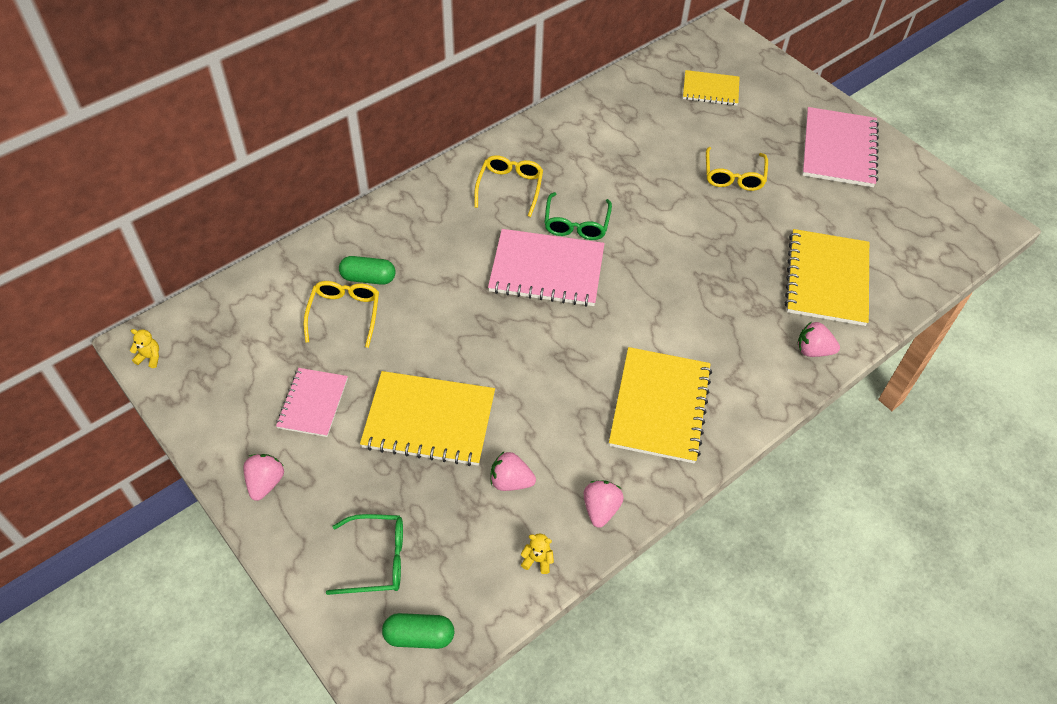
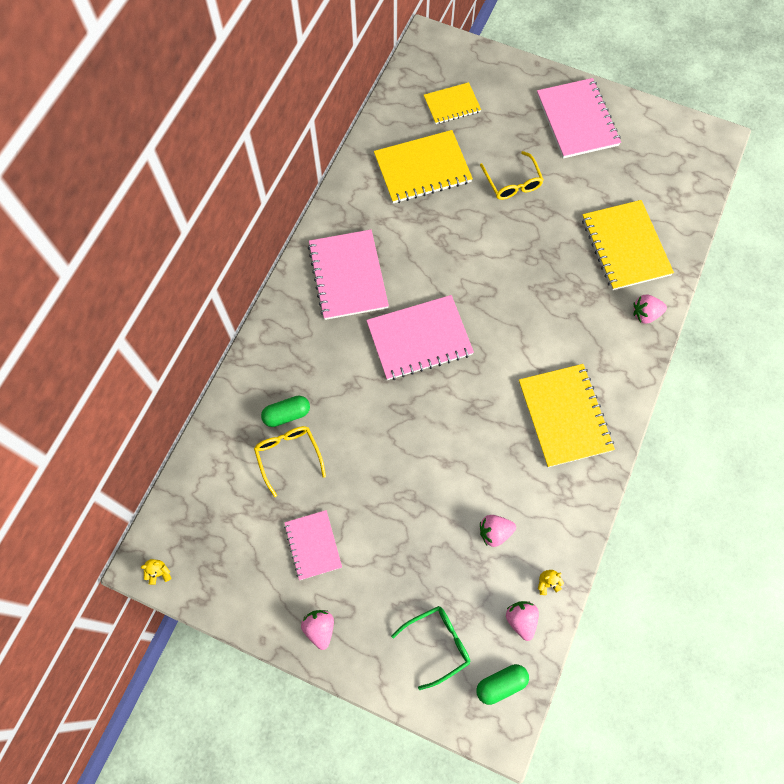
camera: 25 degrees left, 15 degrees up
(429, 420) = (408, 514): yellow notebook -> yellow notebook (422, 169)
(510, 188) = (348, 276): yellow glasses -> pink notebook
(576, 224) = (418, 285): green glasses -> none
(600, 509) = (568, 520): pink strawberry -> pink strawberry (521, 620)

